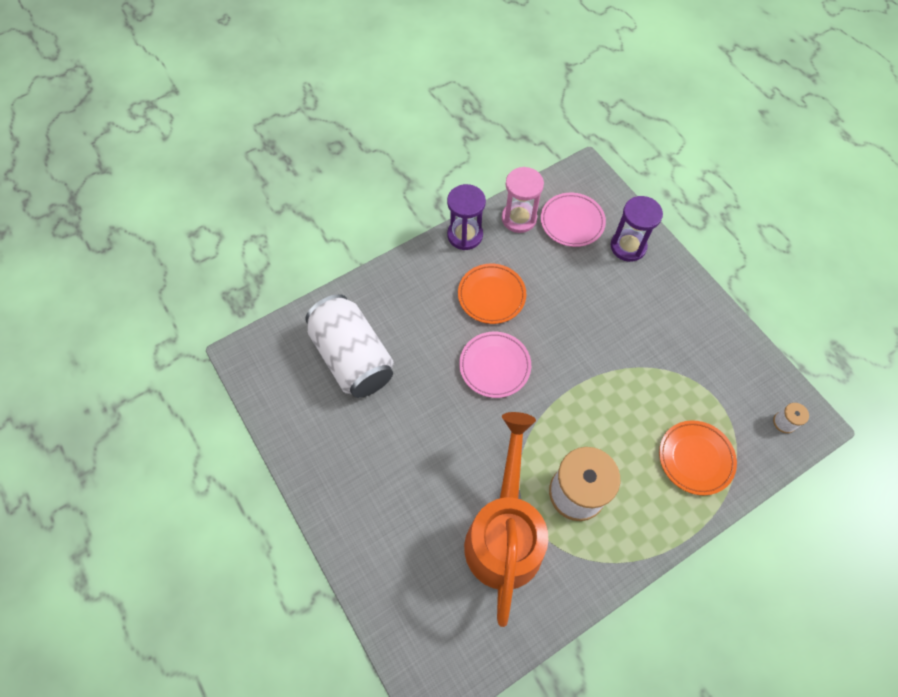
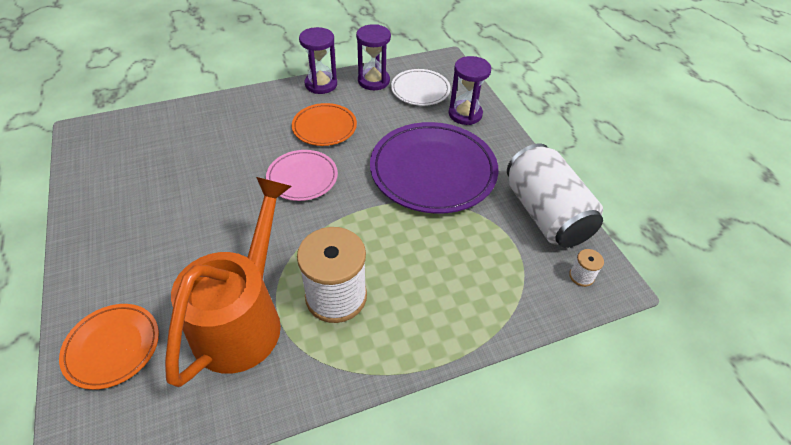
camera: 10 degrees right, 15 degrees down
(353, 357) = (176, 149): white can -> white can (545, 214)
(519, 218) = (373, 81): pink hourglass -> purple hourglass
(572, 222) = (420, 90): pink plate -> white plate
(618, 330) = (433, 171): none -> purple plate
(695, 458) = (475, 290): orange plate -> orange plate (112, 347)

